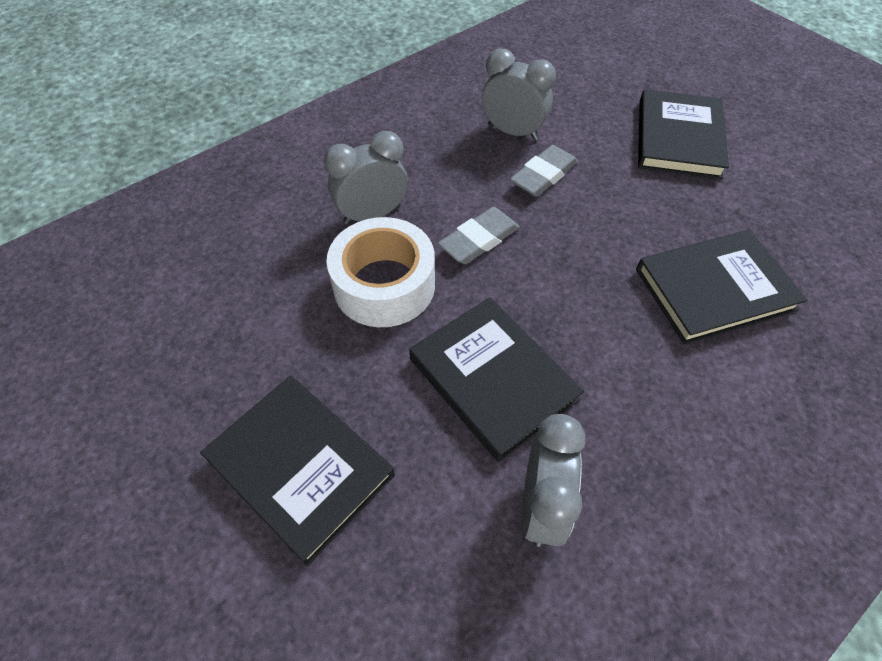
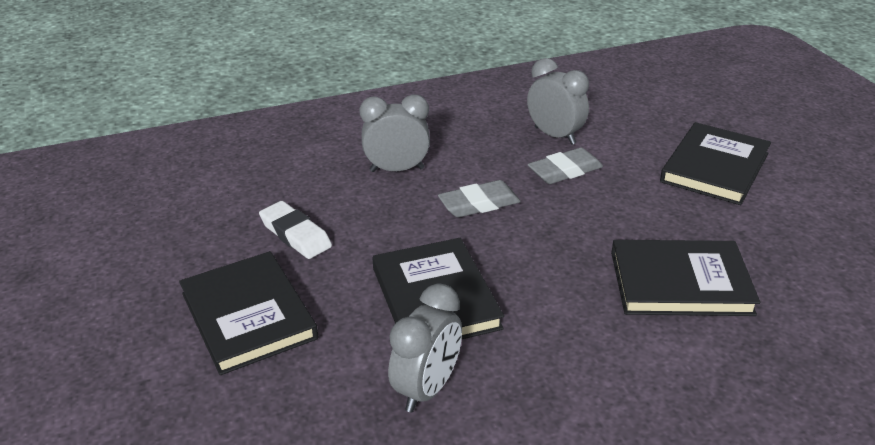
camera: 20 degrees right, 20 degrees down
(301, 335) = (295, 234): none -> white eraser
(384, 285) = (380, 217): white tape -> none

